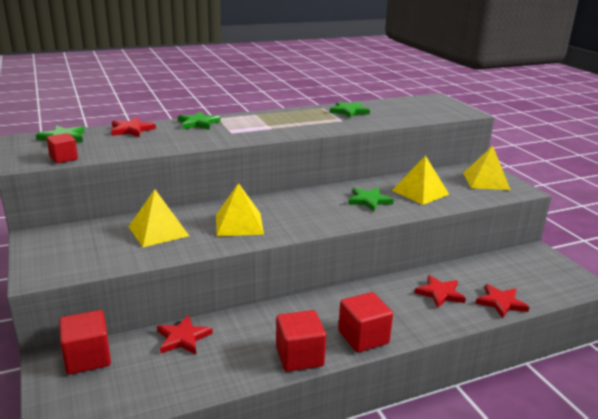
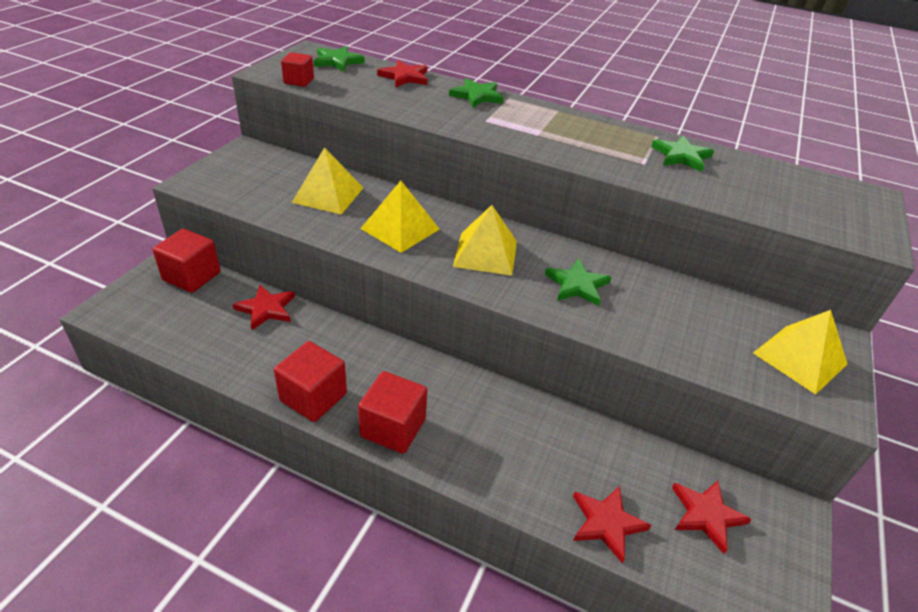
camera: 45 degrees right, 15 degrees up
(420, 192) = (664, 314): yellow pyramid -> yellow pyramid (485, 253)
(440, 293) = (552, 451): red star -> red star (706, 515)

